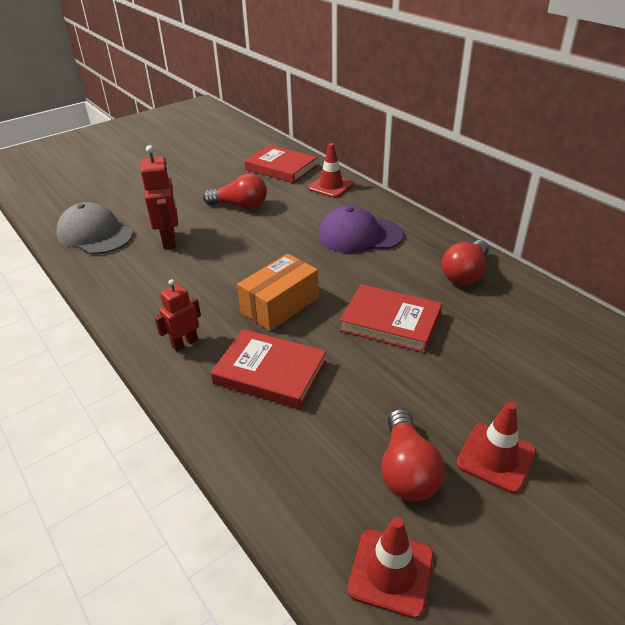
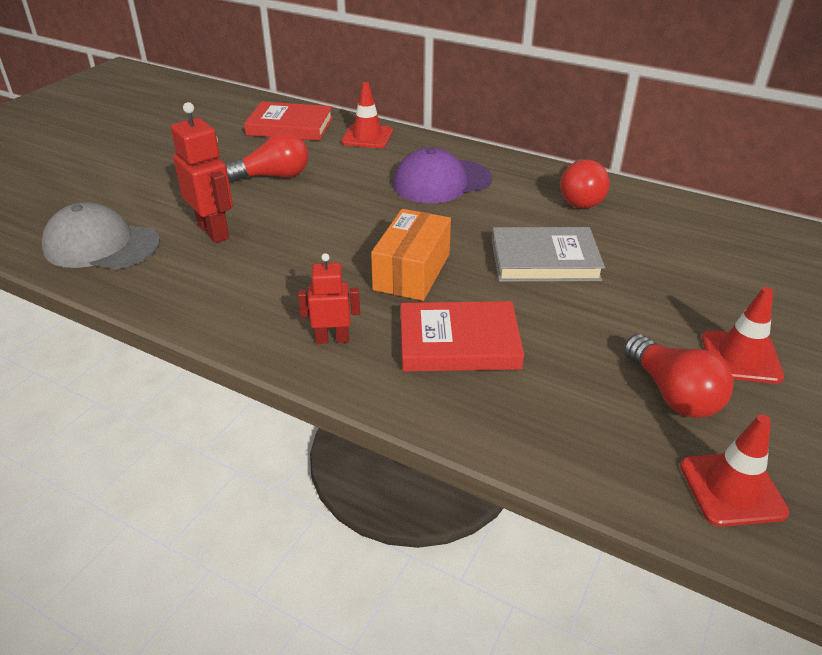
camera: 25 degrees left, 0 degrees up
(185, 343) = (332, 339): red robot -> red robot turned 60 degrees clockwise
(390, 322) = (544, 260): red book -> grey book

